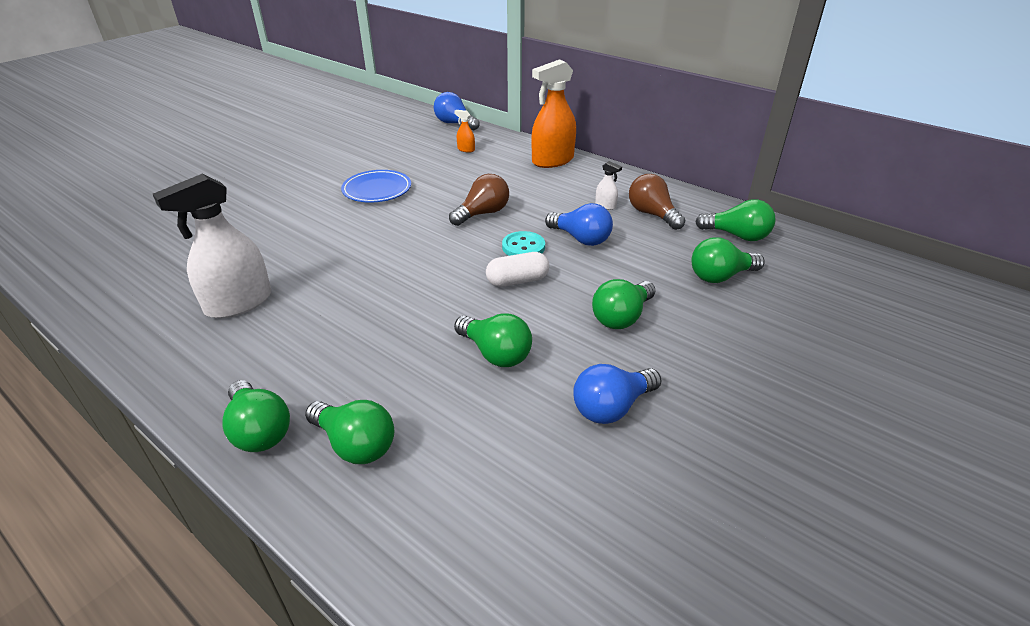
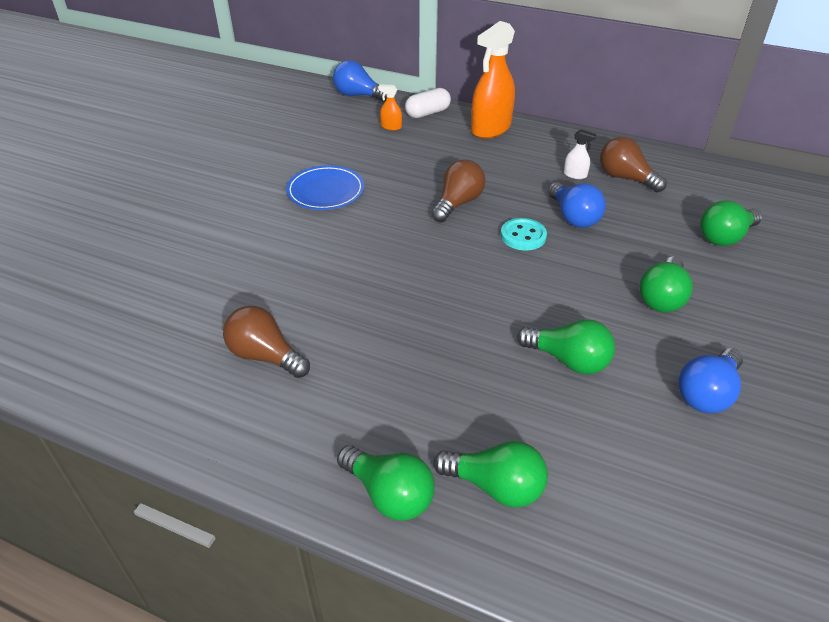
camera: 15 degrees left, 5 degrees up
(239, 303) = (265, 356): white spray bottle -> brown light bulb
(517, 281) = (540, 276): white capsule -> white capsule (427, 113)
(581, 239) = (573, 217): blue light bulb -> blue light bulb turned 45 degrees clockwise
(737, 236) = (715, 190): green light bulb -> none

